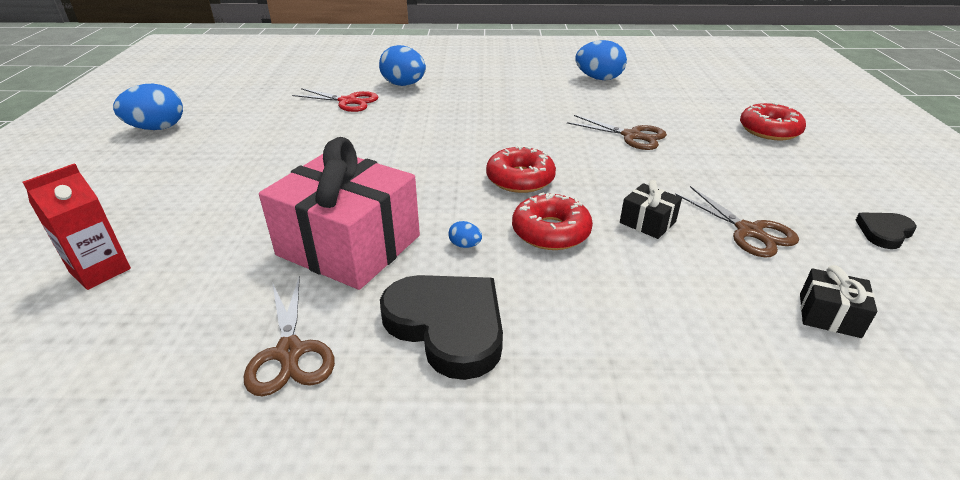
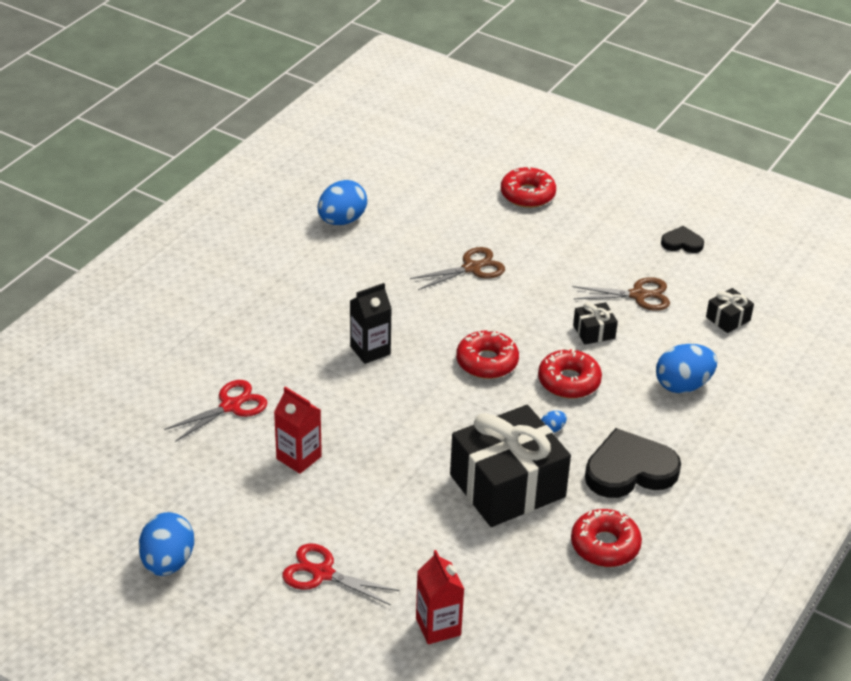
camera: 60 degrees left, 5 degrees up
(165, 188) = (322, 573): none -> red scissors
(290, 352) = (605, 545): brown scissors -> red donut
(310, 138) = (299, 457): none -> red carton
(349, 245) = (507, 486): pink gift -> black gift
(404, 85) = (224, 352): blue egg -> blue egg (683, 385)
(468, 127) = (370, 350): none -> black carton
(884, 232) = (682, 243): black heart -> black heart turned 105 degrees clockwise

